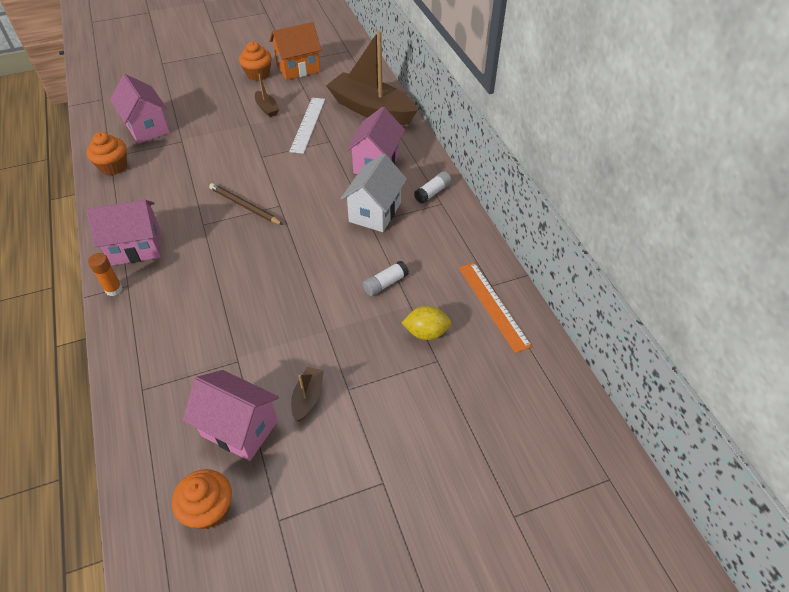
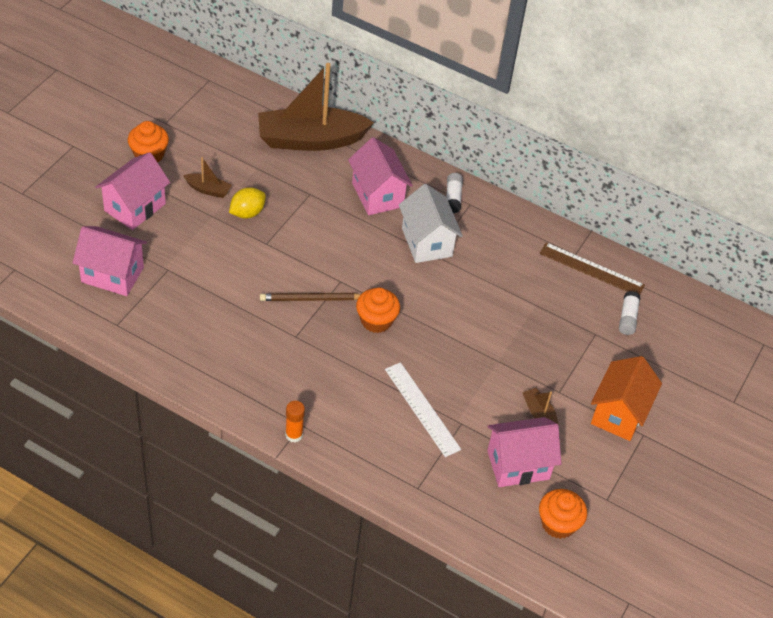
camera: 45 degrees left, 0 degrees up
(113, 166) = (135, 332): orange cupcake -> orange cupcake (376, 321)
(136, 247) = (264, 390): pink house -> pink house (135, 207)
(298, 68) = (183, 127): orange house -> orange house (619, 413)
(308, 124) = (270, 187): white ruler -> white ruler (422, 409)
(385, 283) = (500, 298): white glue stick -> white glue stick (627, 318)
(426, 332) = (567, 318): yellow lemon -> yellow lemon (247, 213)
(493, 305) = (591, 269): orange ruler -> brown ruler

